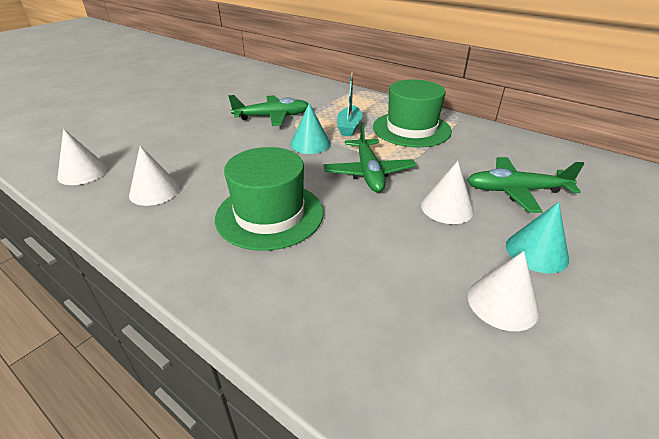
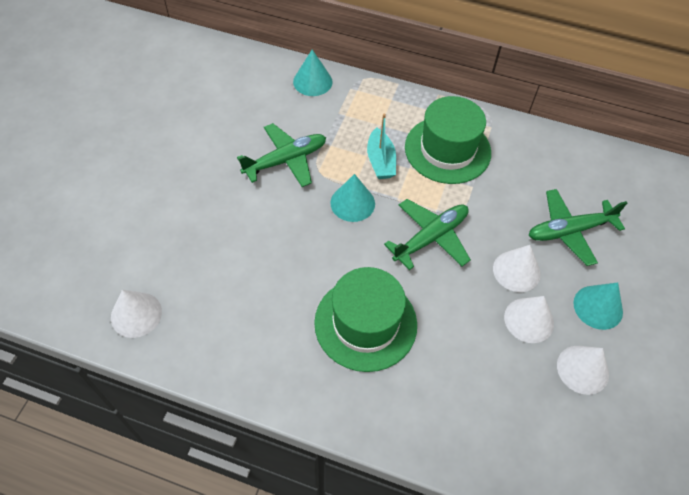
camera: 20 degrees left, 20 degrees up
(154, 191) = (235, 322): white cone -> white cone (529, 320)
(321, 87) = (312, 81): none -> turquoise cone
(368, 173) = (431, 238): green plane -> green plane turned 105 degrees counterclockwise

